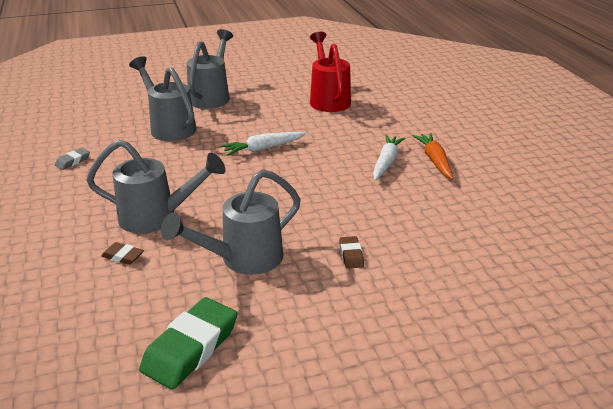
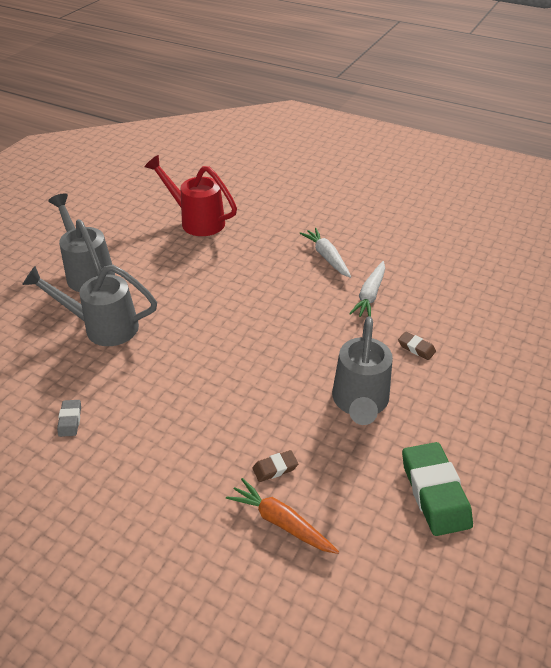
camera: 45 degrees left, 10 degrees up
(157, 217) = (243, 417): grey watering can -> none
(263, 148) = (221, 299): white carrot -> white carrot (370, 295)
(434, 160) = (354, 236): orange carrot -> orange carrot (281, 522)

